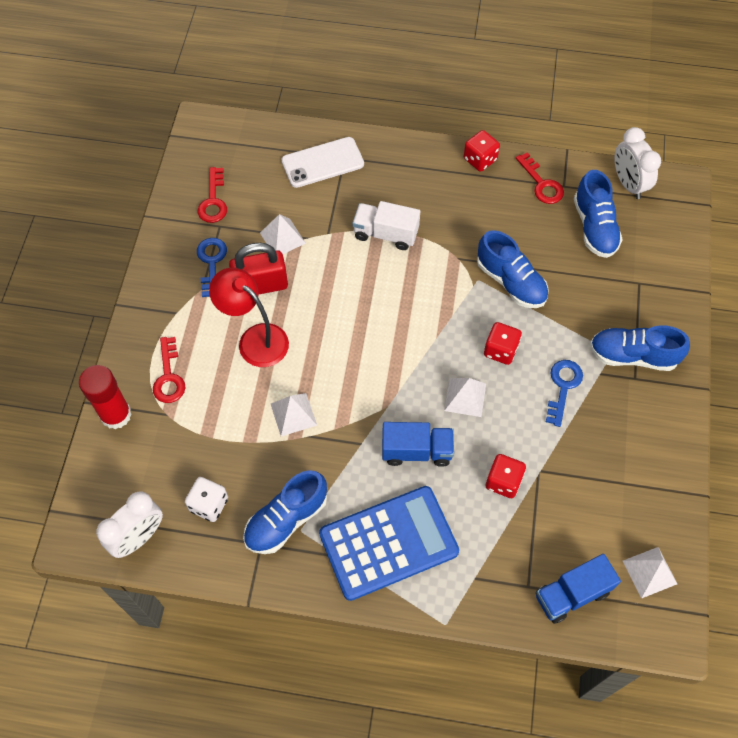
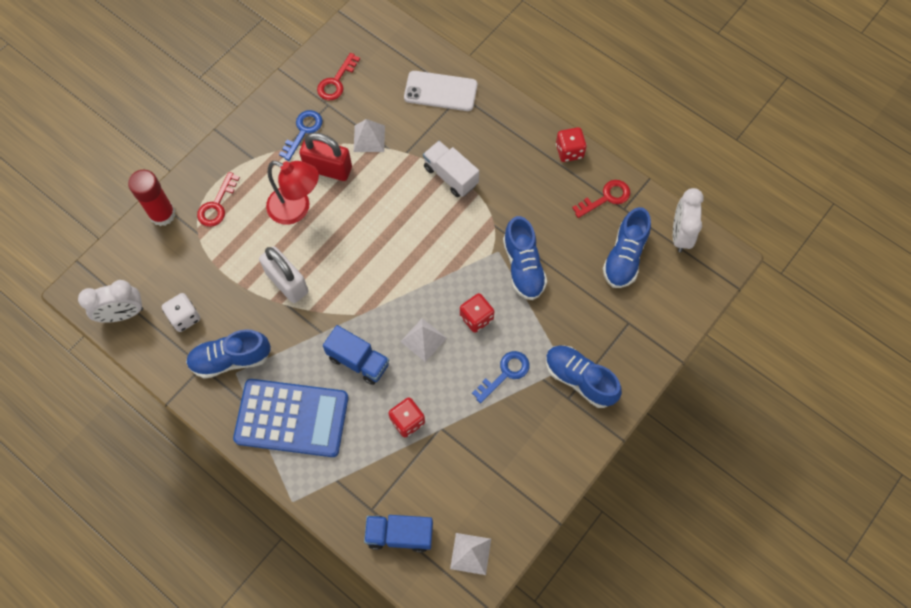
camera: 30 degrees right, 5 degrees up
(255, 339) = (297, 209): red lamp -> red lamp turned 135 degrees clockwise
(293, 414) = (287, 282): white pyramid -> white padlock
(541, 184) = (606, 198): red key -> red key turned 120 degrees counterclockwise

